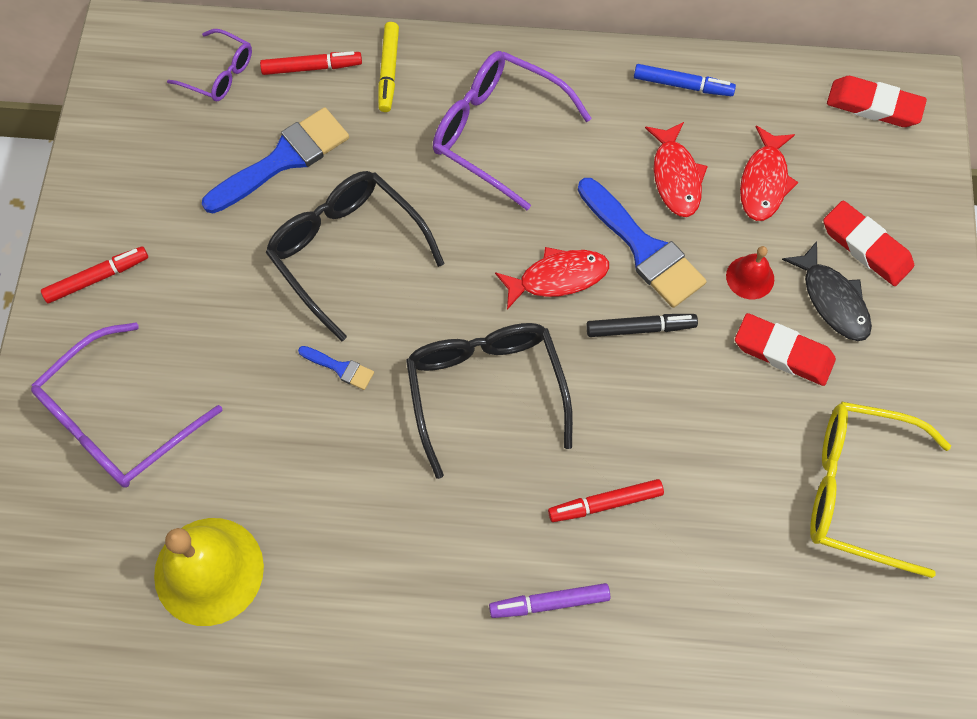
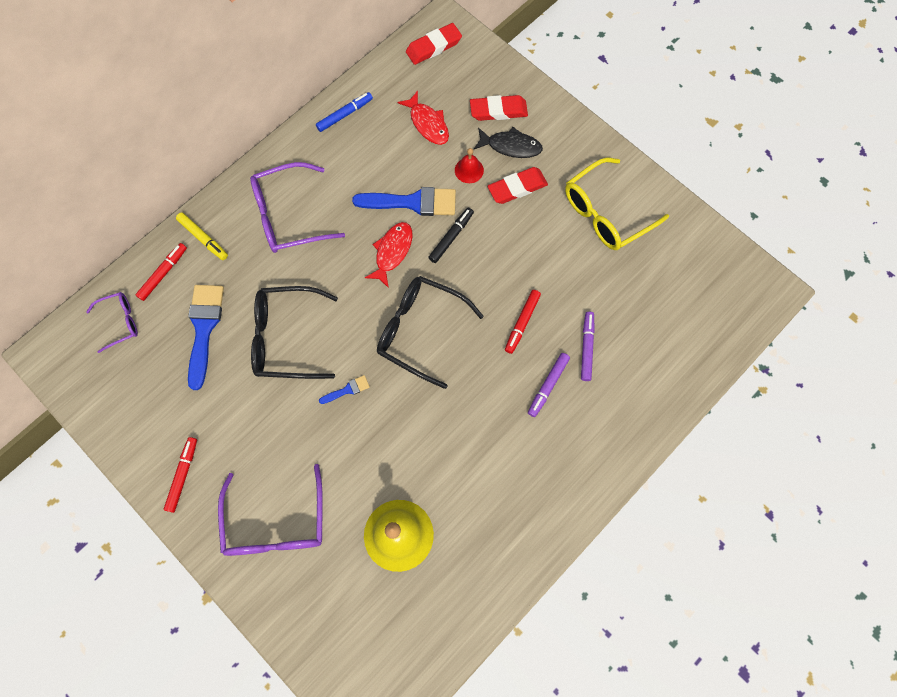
camera: 50 degrees left, 5 degrees up
(645, 612) = (586, 347): none -> purple marker
(676, 177) = (389, 158): red fish -> none

